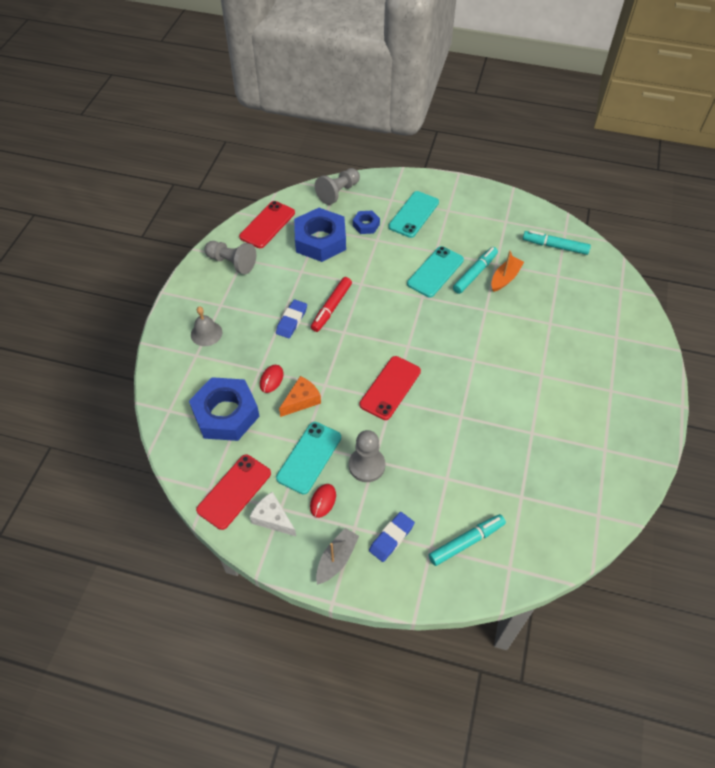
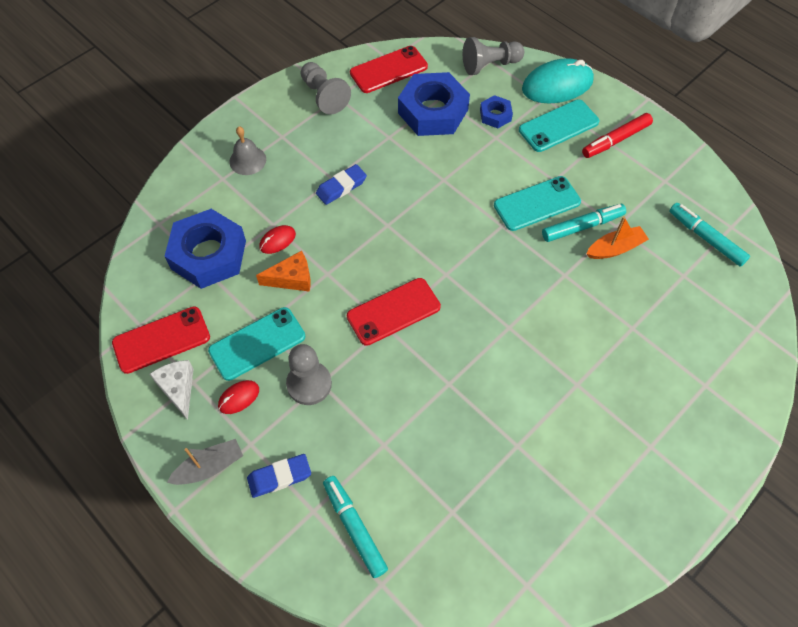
camera: 30 degrees right, 5 degrees up
(331, 307) = (393, 192): red marker -> red marker (615, 140)
(393, 188) = (557, 85): none -> turquoise mouse
(466, 542) = (354, 527): turquoise marker -> turquoise marker turned 120 degrees counterclockwise

